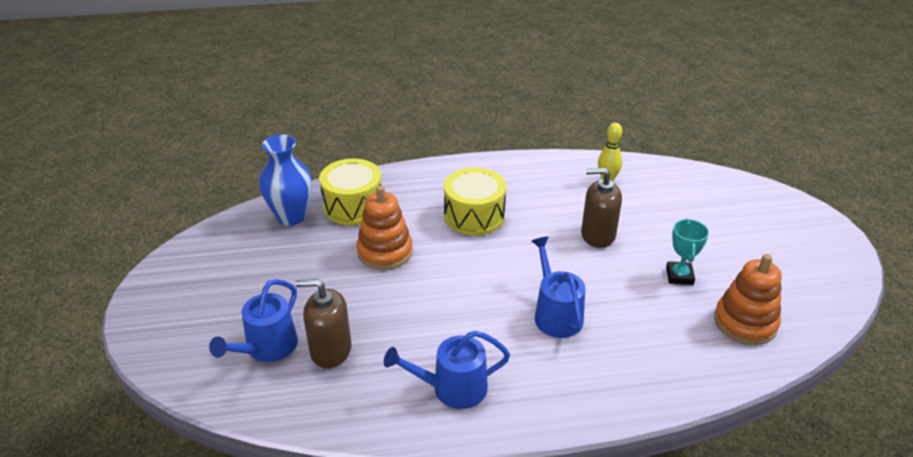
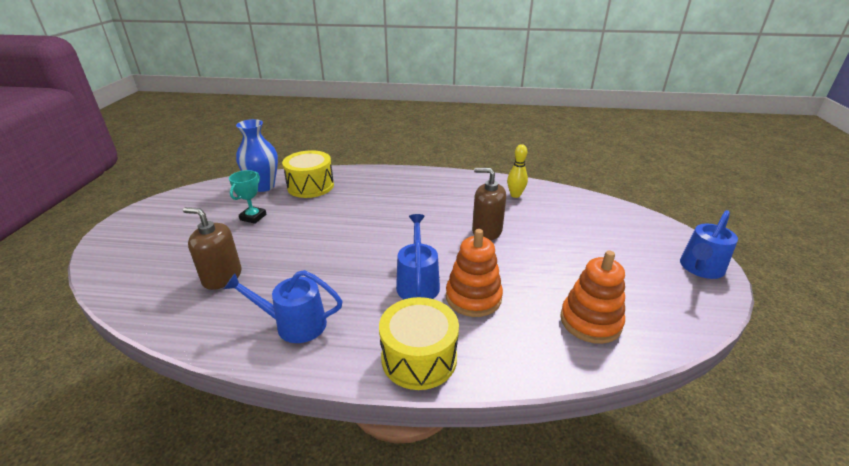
camera: 15 degrees right, 5 degrees down
(267, 347) = (179, 267): blue watering can -> blue watering can (700, 268)
(385, 252) = (312, 217): orange stacking toy -> orange stacking toy (473, 297)
(474, 216) = (394, 204): yellow drum -> yellow drum (419, 358)
(679, 276) = (544, 272): turquoise trophy -> turquoise trophy (253, 217)

